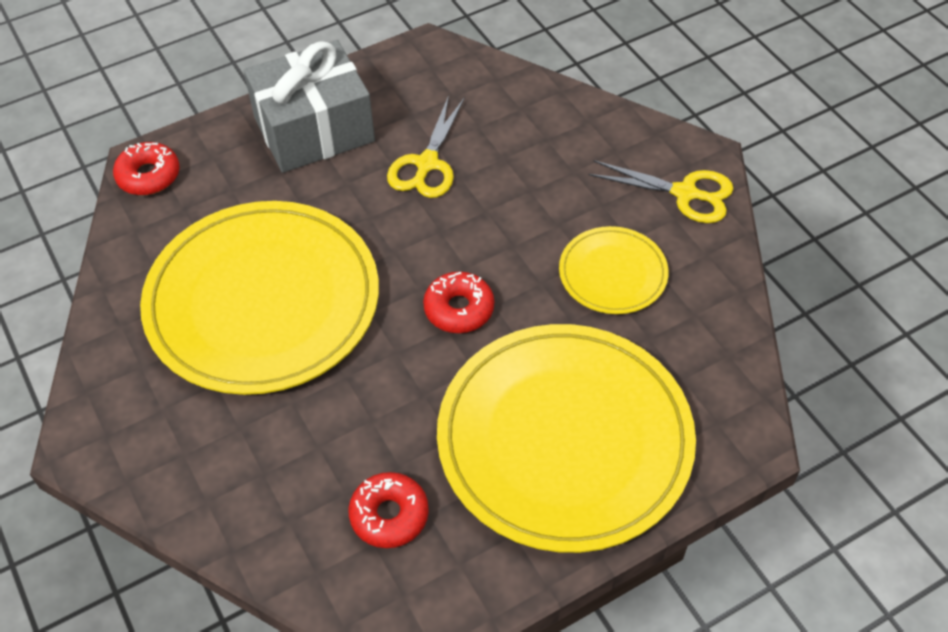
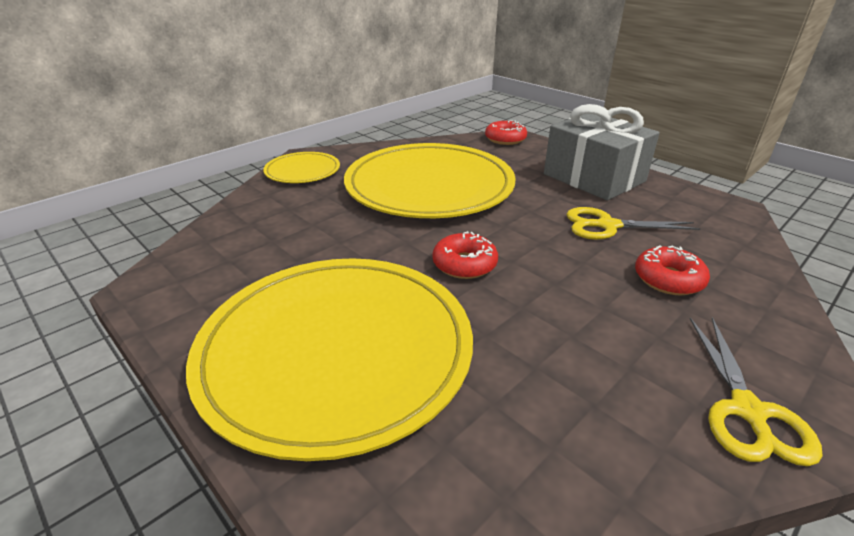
camera: 75 degrees right, 20 degrees down
(389, 515) = (252, 262): red donut -> red donut (668, 279)
(613, 273) = (568, 358): yellow plate -> yellow plate (302, 171)

